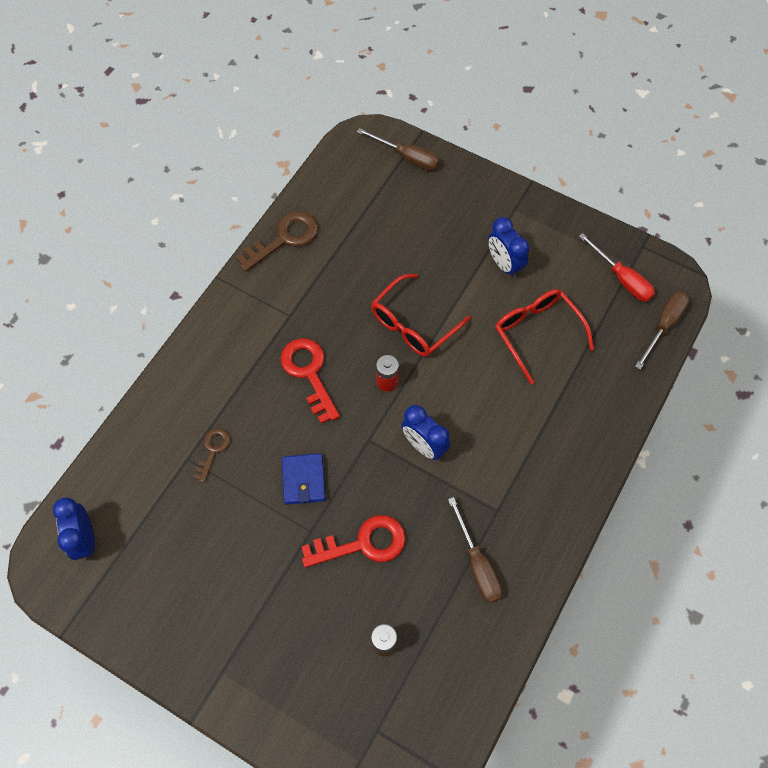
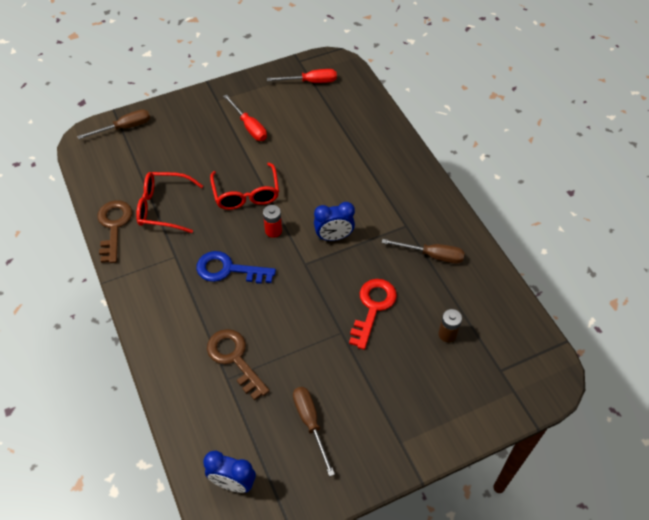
camera: 55 degrees left, 10 degrees down
(213, 450) = (234, 359): brown key -> brown key, size x1.73
(303, 480) = (302, 316): blue wallet -> none
(309, 373) = (228, 269): red key -> blue key
(504, 264) = (249, 126): blue clock -> red screwdriver
(537, 333) = (309, 139): red glasses -> red glasses (163, 207)
(663, 326) = (356, 83): brown screwdriver -> brown screwdriver (310, 423)

